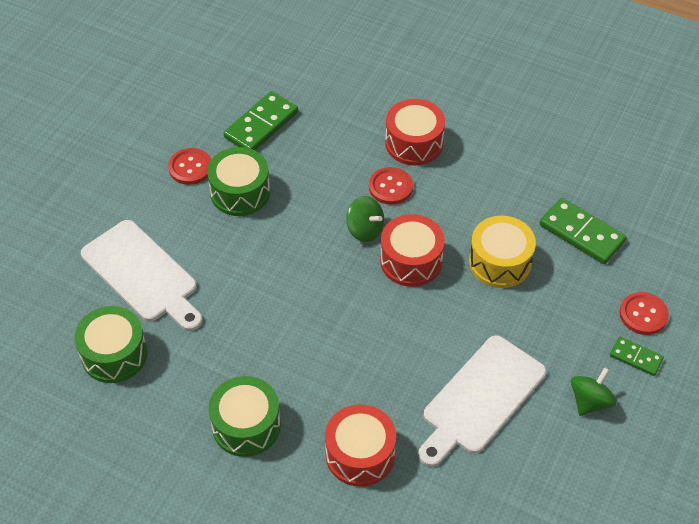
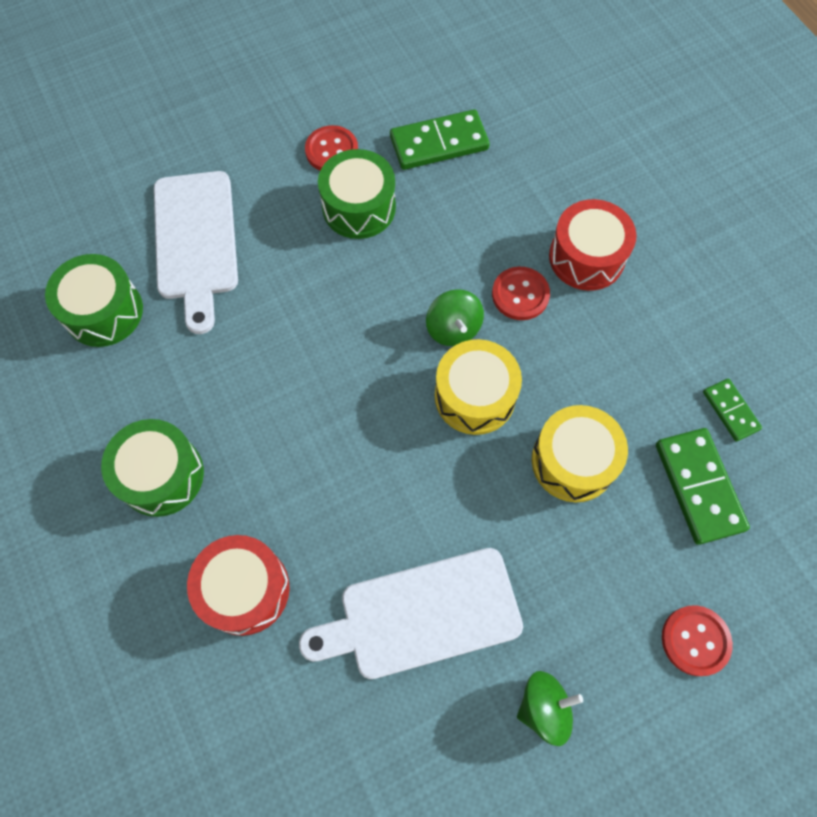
camera: 35 degrees right, 15 degrees up
(411, 261) = (475, 396): red drum -> yellow drum
(636, 357) = (643, 690): green domino -> green domino (730, 410)

